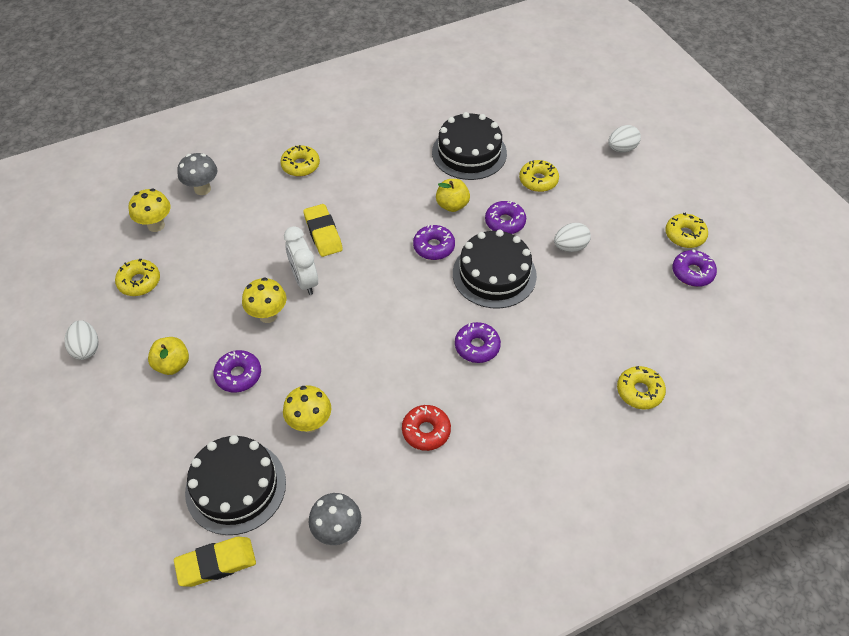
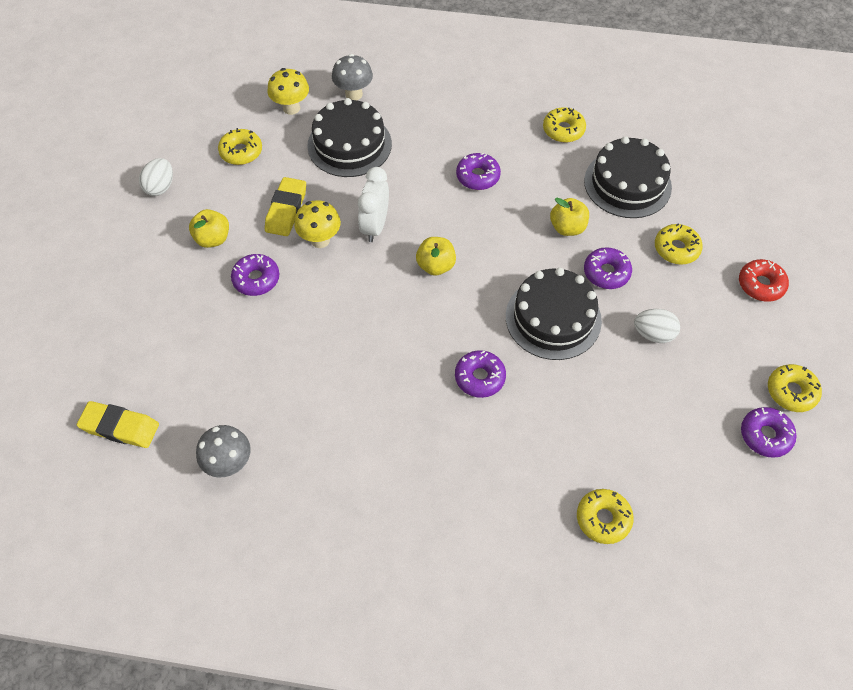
camera: 35 degrees right, 5 degrees up
(236, 487) = (182, 374): black cake -> black cake (349, 145)
(300, 165) = (455, 115): yellow donut -> yellow donut (563, 130)
(310, 423) = (280, 357): yellow mushroom -> none
(323, 233) = (425, 191): yellow eraser -> yellow eraser (286, 210)
(377, 284) = (436, 266): none -> yellow apple
(426, 431) = (371, 426): red donut -> red donut (761, 285)
(434, 247) = (516, 259): purple donut -> purple donut (478, 176)
(621, 149) = (798, 262): white egg -> none

